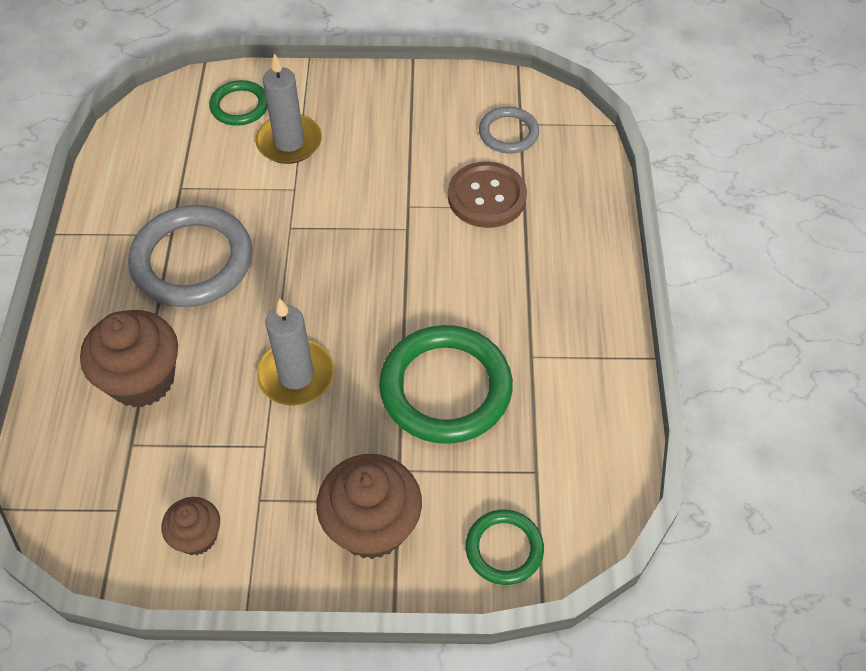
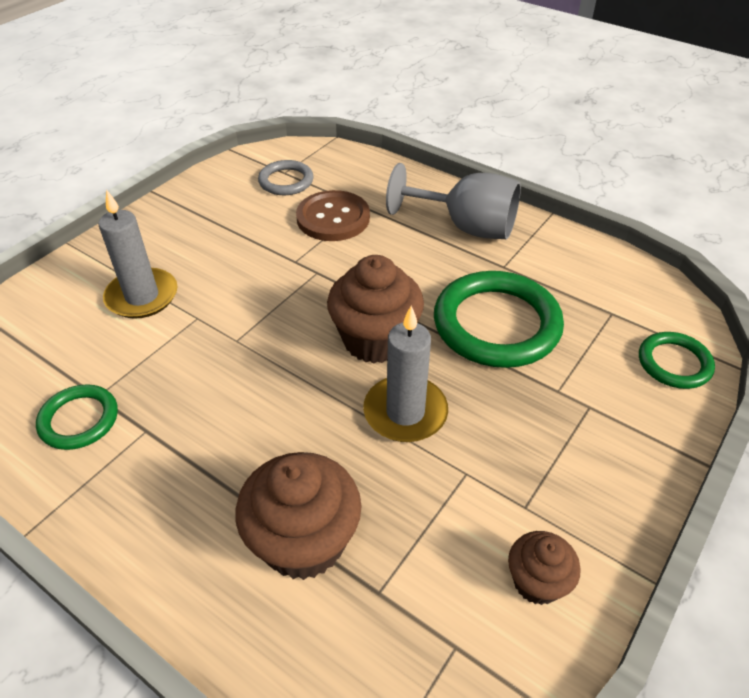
camera: 55 degrees left, 10 degrees down
(192, 261) = (197, 428): grey ring -> none
(239, 106) = (57, 308): green ring -> green ring (79, 420)
(372, 526) = (605, 435): brown cupcake -> brown cupcake (375, 340)
(564, 299) = (466, 227): none -> grey goblet

